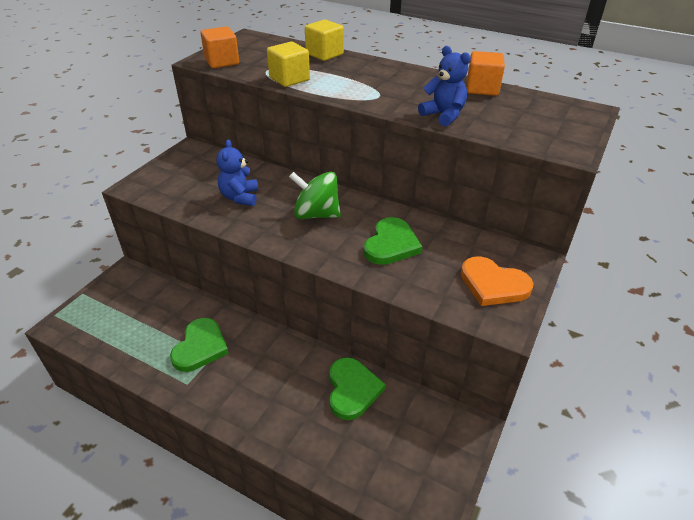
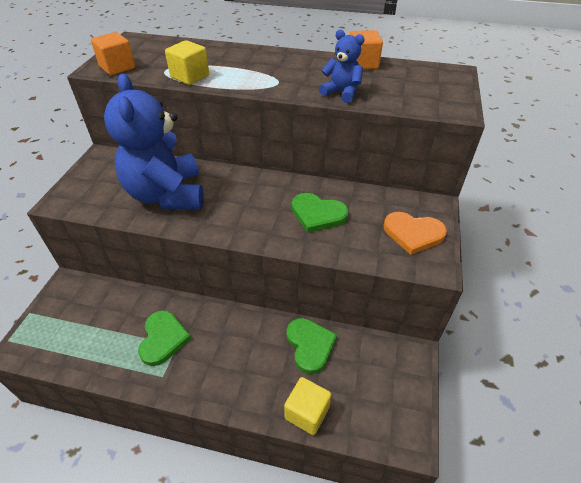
camera: 15 degrees left, 5 degrees up
(240, 197) = (167, 195): blue teddy bear -> blue teddy bear, size x2.14
(316, 214) = (242, 198): green spinning top -> none
(324, 54) = (212, 48): yellow cube -> yellow cube (307, 412)
(391, 244) = (317, 214): green heart -> green heart turned 105 degrees clockwise

